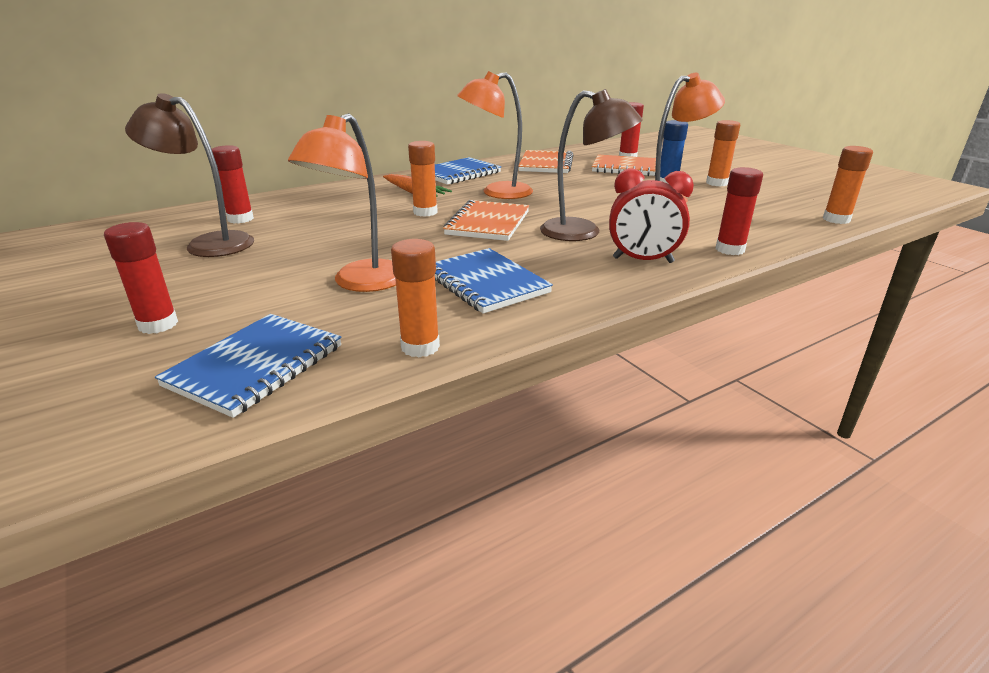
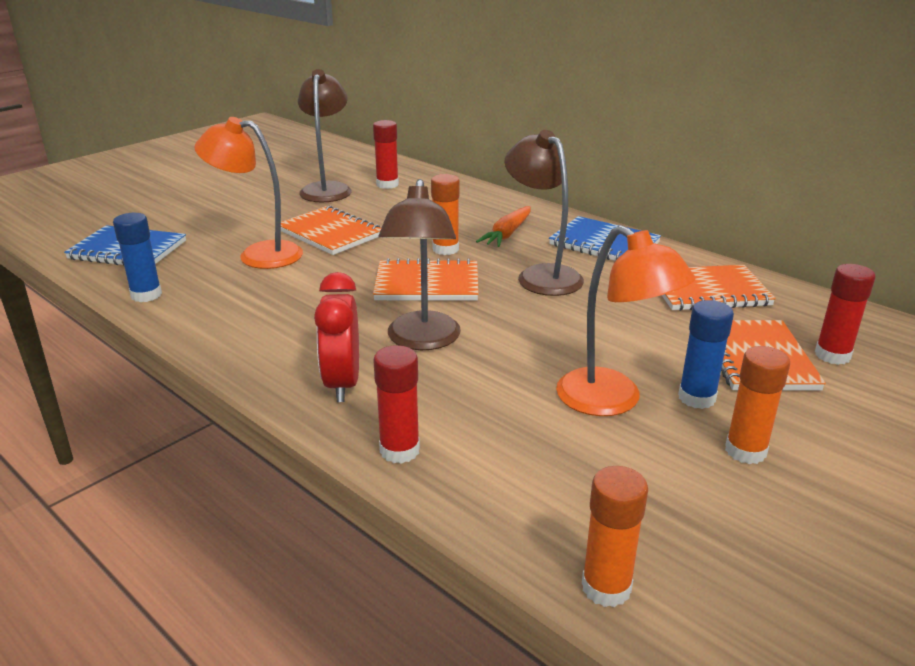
camera: 75 degrees right, 0 degrees up
(158, 324) = (186, 211): red glue stick -> none
(341, 249) = (330, 233): none -> orange notebook
(420, 347) = (146, 295): orange glue stick -> blue glue stick
(486, 283) = (265, 303): blue notebook -> none
(497, 192) = (542, 275): orange lamp -> brown lamp

